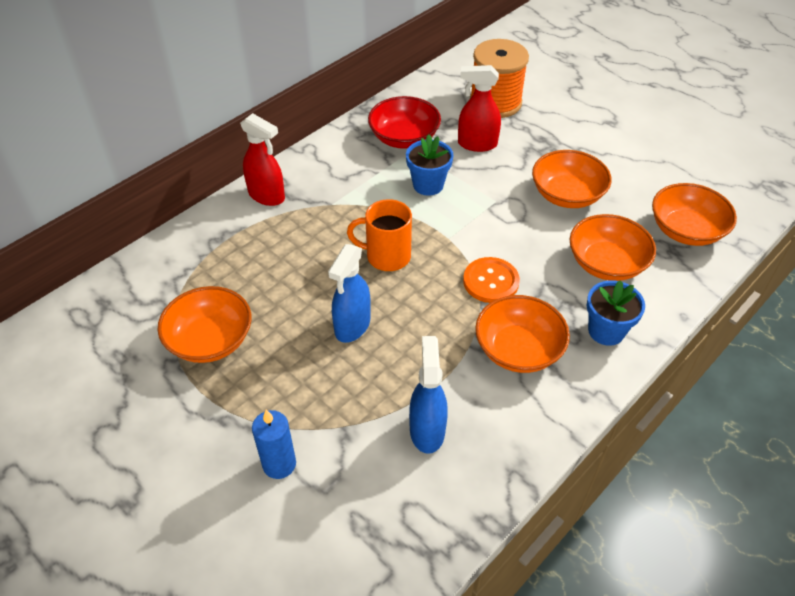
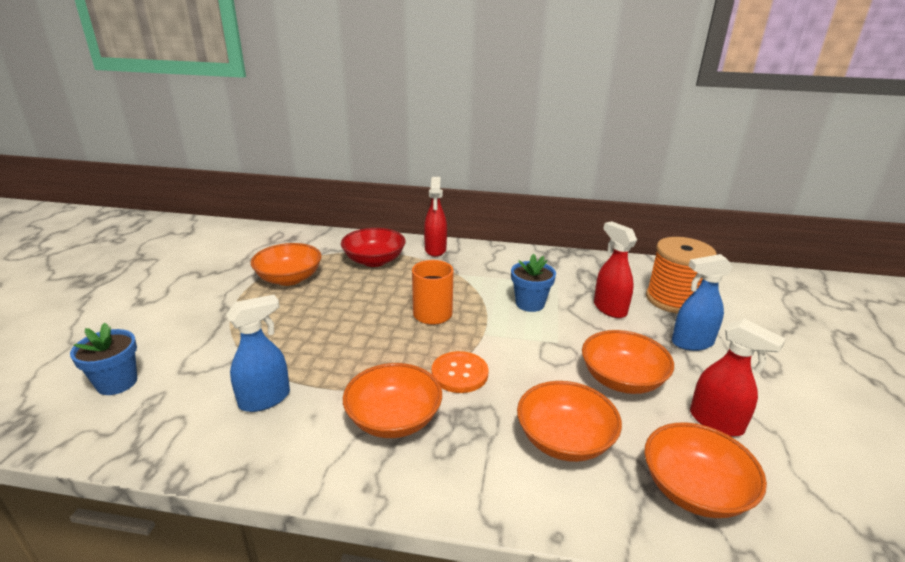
camera: 55 degrees right, 20 degrees down
(279, 464) = (196, 343): blue candle -> none
(352, 326) = (347, 325): blue spray bottle -> blue spray bottle (691, 343)
(404, 138) = (564, 276): red bowl -> red bowl (374, 260)
(606, 331) = (471, 473): blue flower pot -> blue flower pot (117, 383)
(639, 180) = (716, 422): none -> red spray bottle

